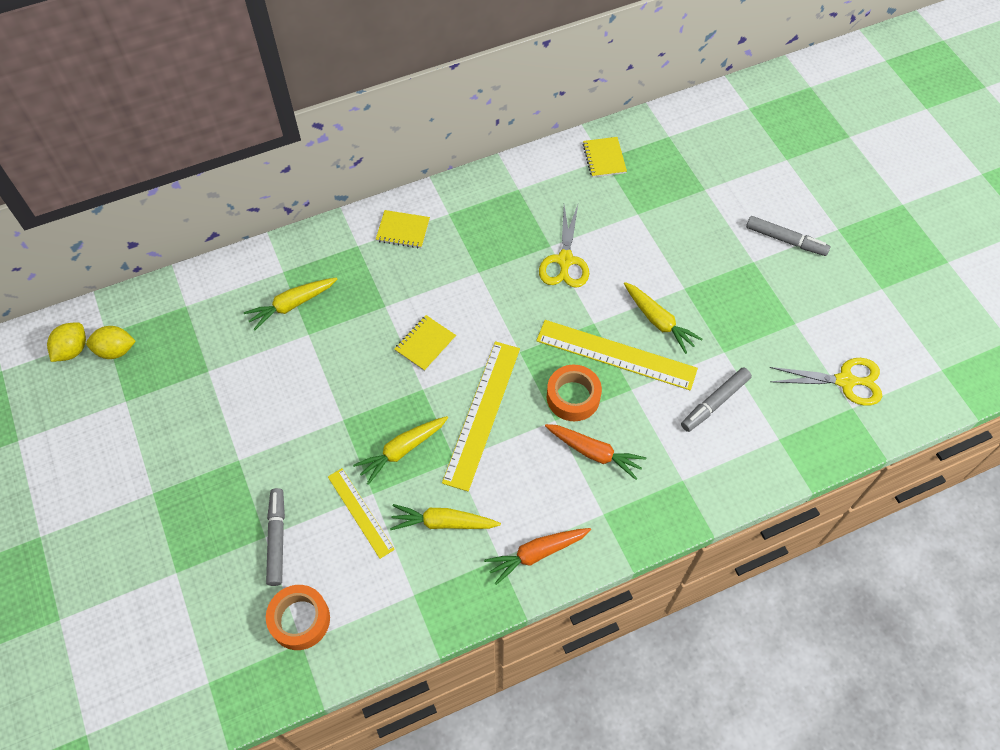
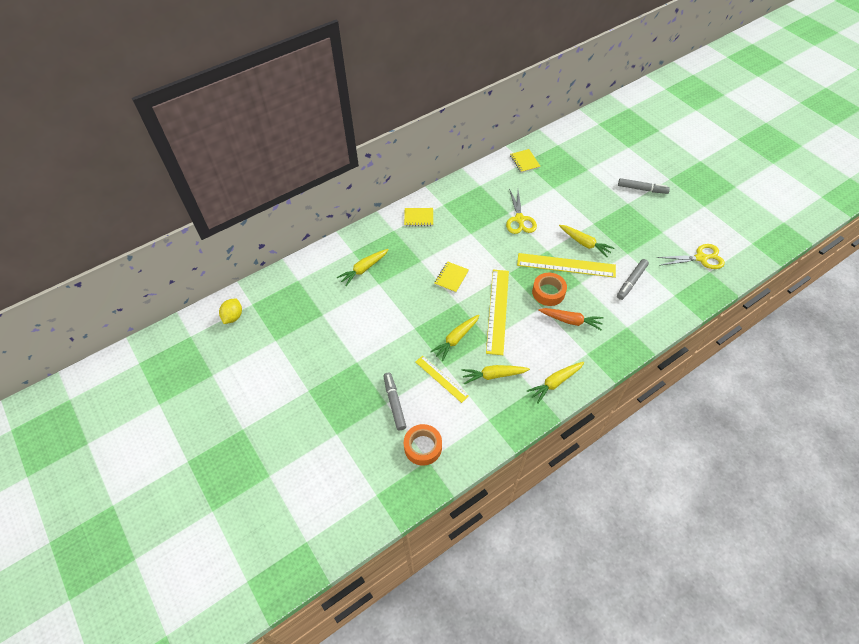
camera: 10 degrees left, 5 degrees down
(116, 350) = (261, 312): yellow lemon -> none
(537, 554) = (555, 383): orange carrot -> yellow carrot

